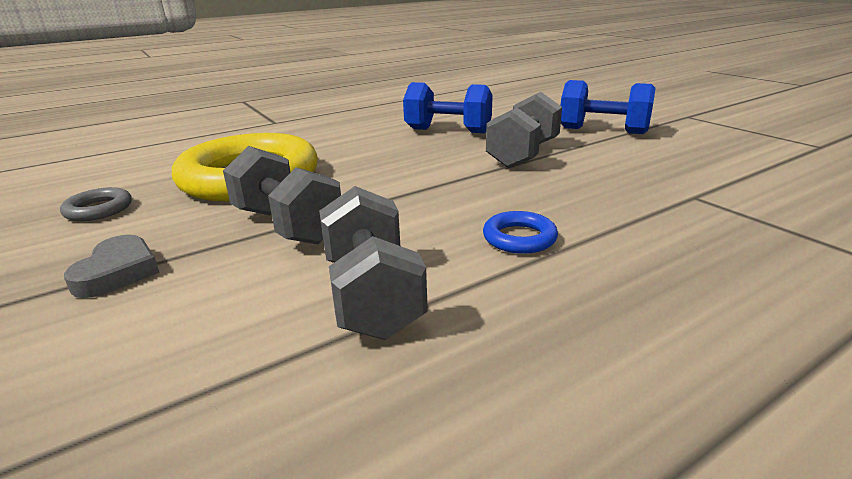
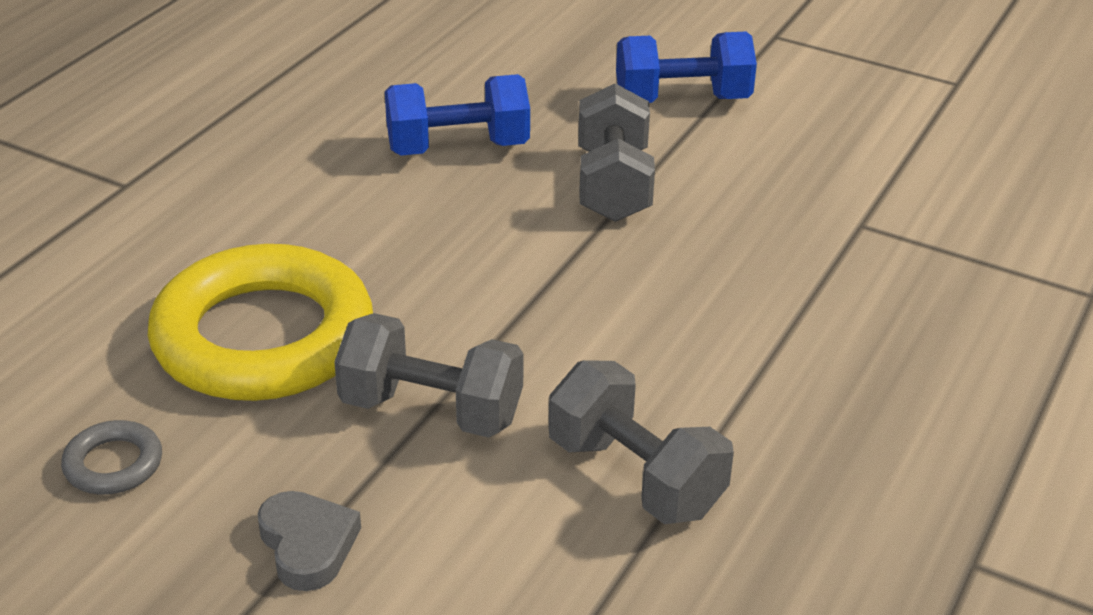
camera: 30 degrees left, 10 degrees up
(519, 238) = (719, 349): blue ring -> none

